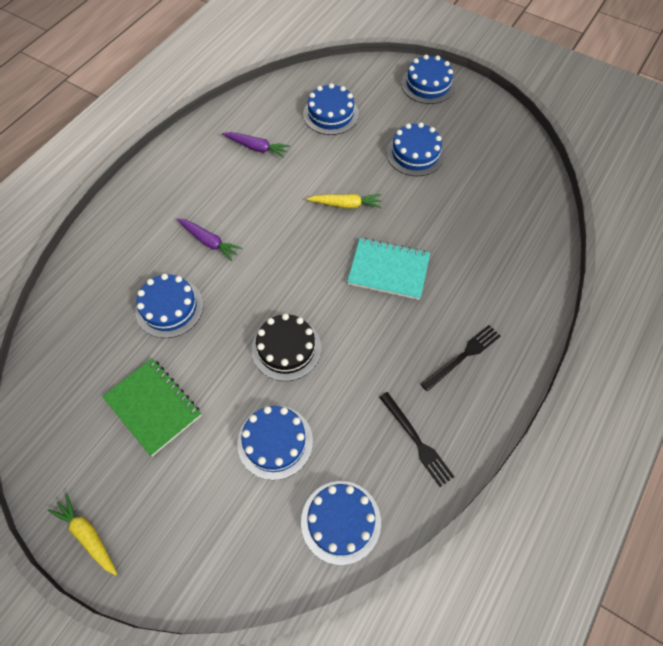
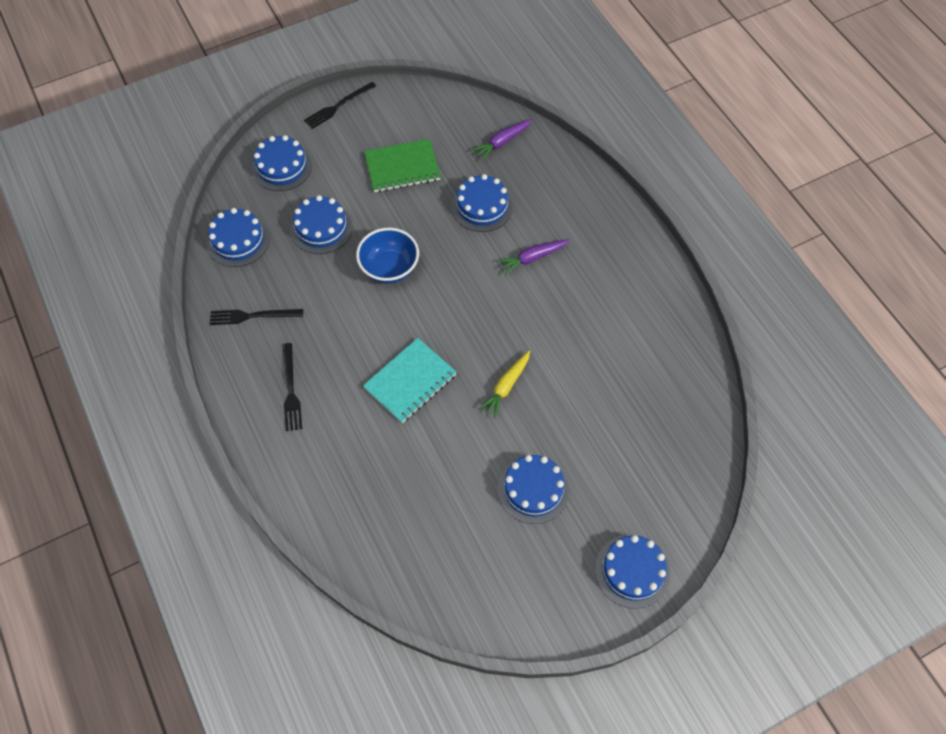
camera: 120 degrees right, 0 degrees up
(88, 535) = (338, 106): yellow carrot -> black fork
(257, 148) = (627, 344): purple carrot -> purple carrot (502, 142)
(286, 348) = (389, 268): black cake -> blue bowl
(331, 114) = (639, 437): blue cake -> blue cake (281, 166)

